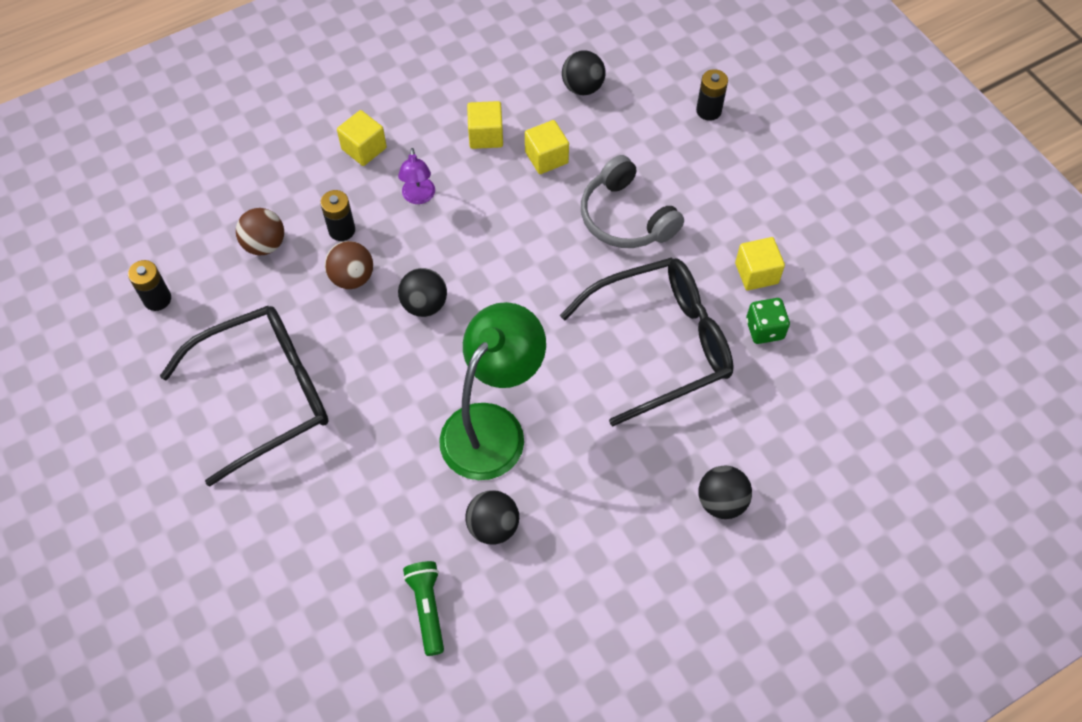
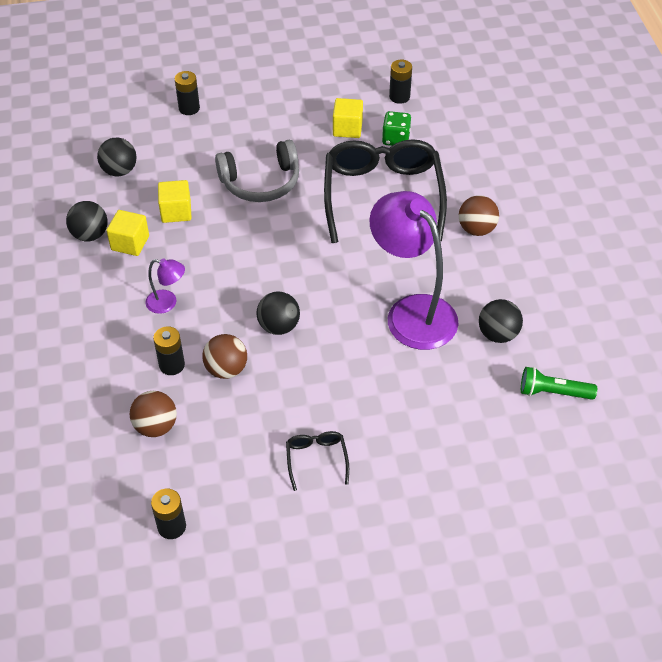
camera: 70 degrees left, 10 degrees down
(266, 394) = (316, 459): black glasses -> black glasses, size x0.42
(364, 148) = (92, 328): yellow cube -> none
(493, 426) = (412, 312): green lamp -> purple lamp
(651, 460) = (476, 229): none -> brown ball
(721, 501) = (522, 202): black ball -> black ball (90, 235)
(843, 311) = (399, 97): none -> black battery

